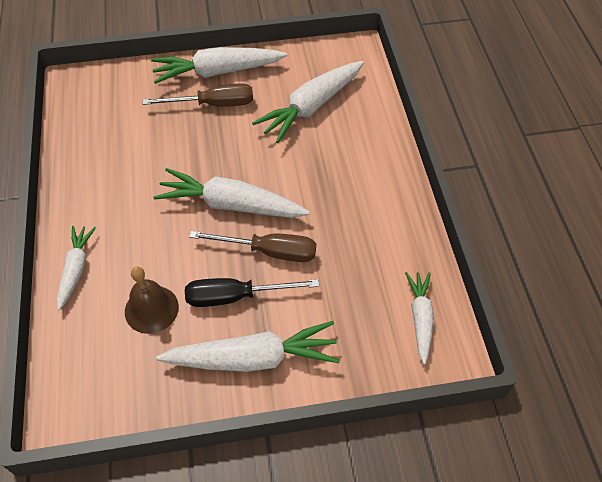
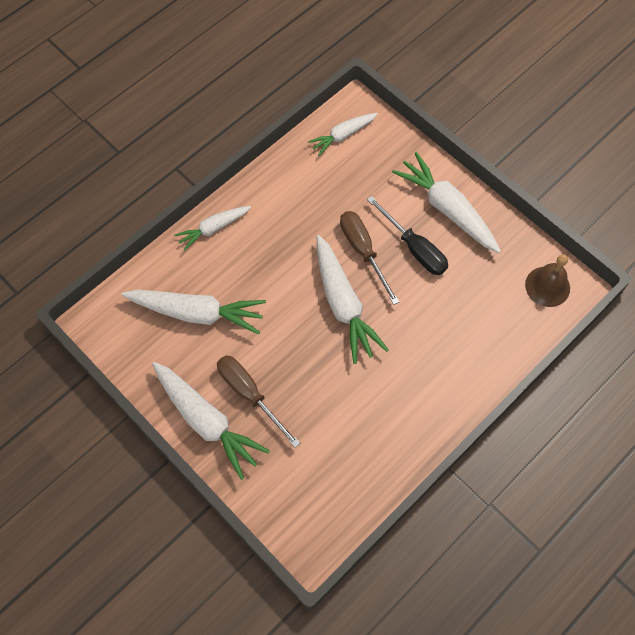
camera: 125 degrees left, 10 degrees up
(76, 269) = (480, 367): white carrot -> white carrot (213, 228)
(151, 309) = (466, 293): brown bell -> brown bell (547, 286)

